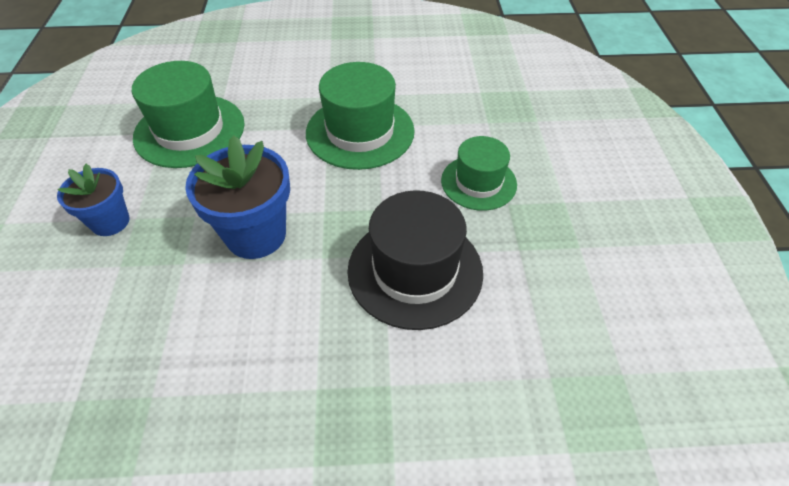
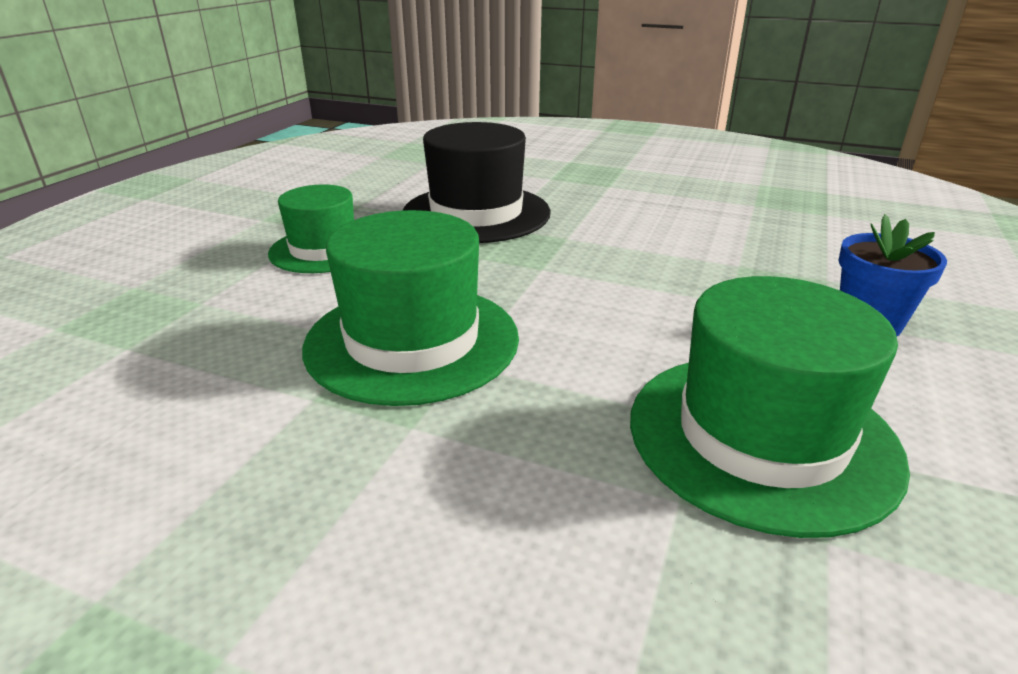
camera: 155 degrees left, 20 degrees down
(256, 235) = (641, 267): blue flower pot -> none

